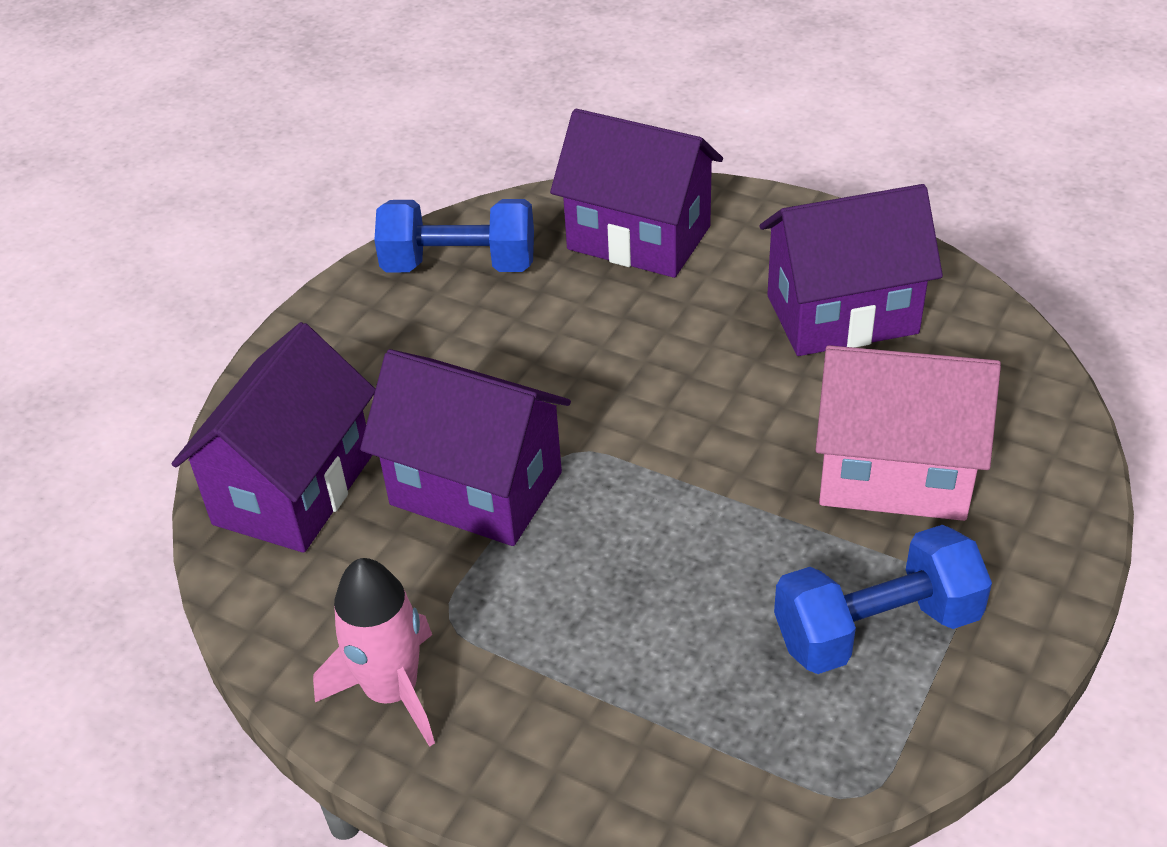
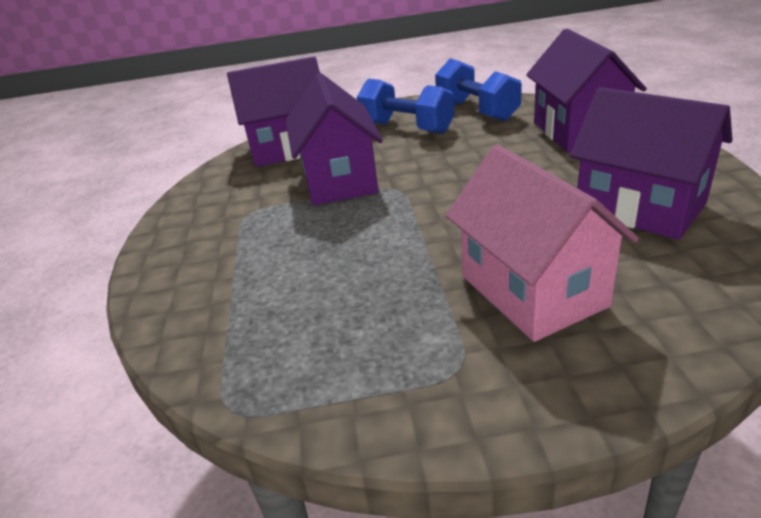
camera: 55 degrees right, 10 degrees down
(392, 691) = (191, 222): pink rocket -> none
(876, 629) = (383, 348): blue dumbbell -> blue dumbbell (406, 128)

